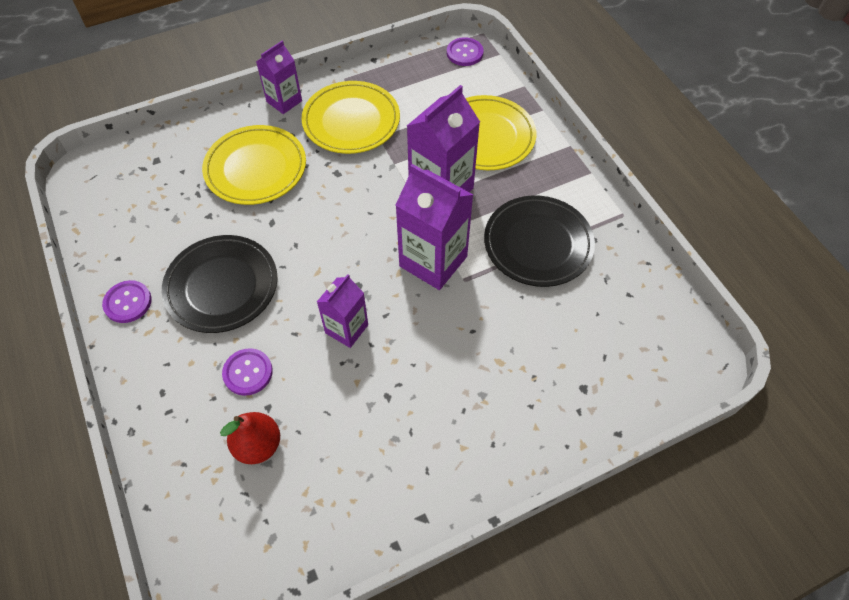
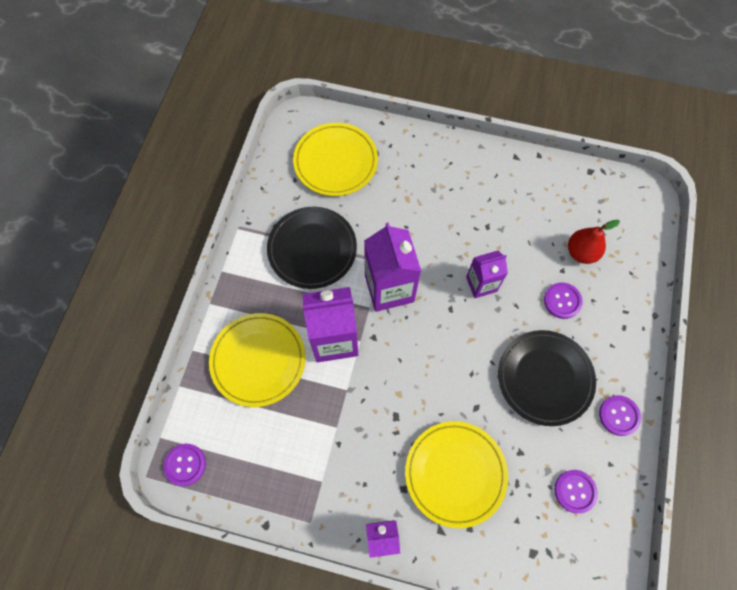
camera: 140 degrees left, 10 degrees up
(141, 219) = (575, 491): none -> purple button
(351, 121) = (344, 463): yellow plate -> yellow plate (335, 162)

